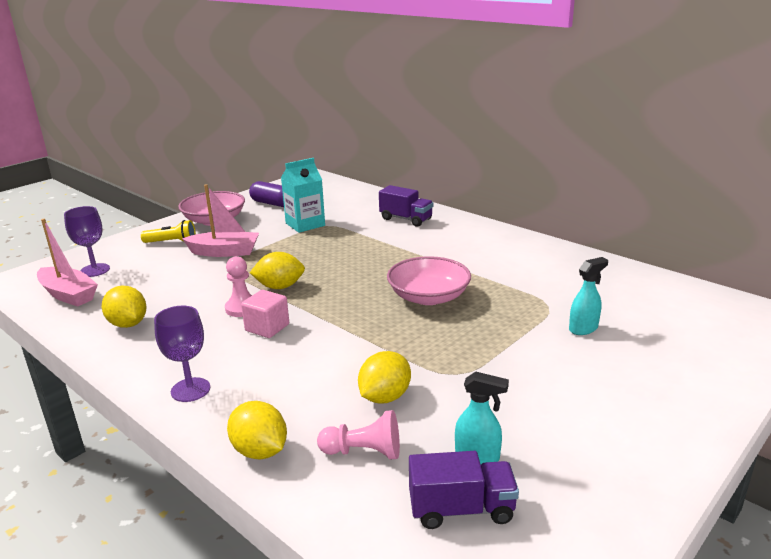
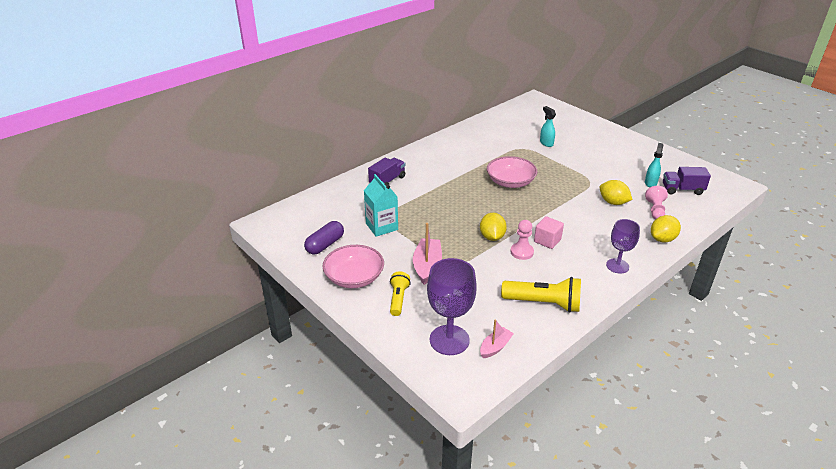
camera: 85 degrees left, 10 degrees up
(68, 295) = (495, 347): pink boat -> pink boat, size x0.62
(95, 270) = (449, 340): purple goblet -> purple goblet, size x1.57
(128, 324) = (543, 303): yellow lemon -> yellow flashlight
(461, 509) = (682, 190): purple truck -> purple truck turned 90 degrees counterclockwise

